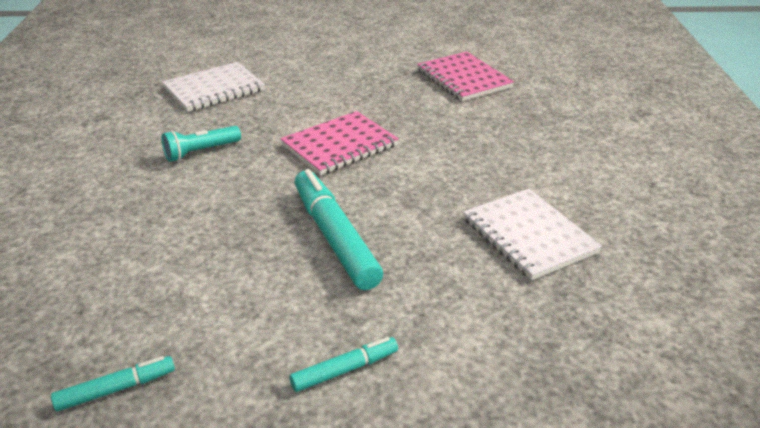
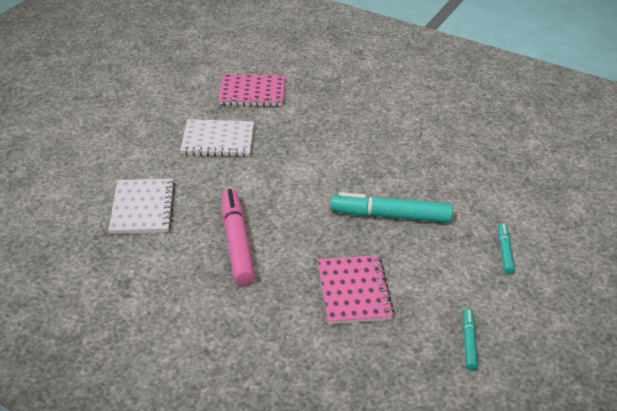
camera: 60 degrees left, 5 degrees up
(200, 152) = (237, 242): turquoise flashlight -> pink marker
(340, 146) = (289, 177): pink notebook -> pink notebook (354, 291)
(528, 236) = (442, 147): white notebook -> white notebook (218, 140)

